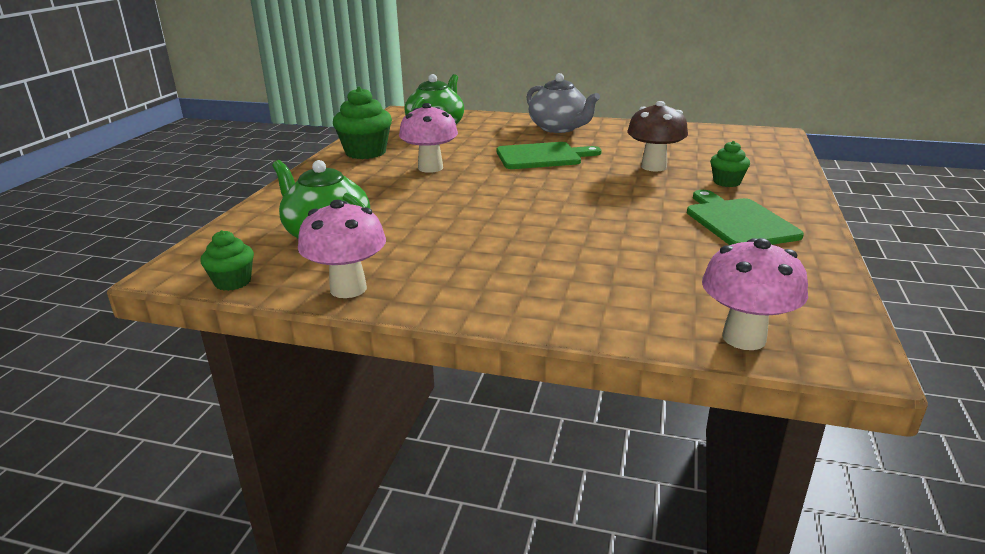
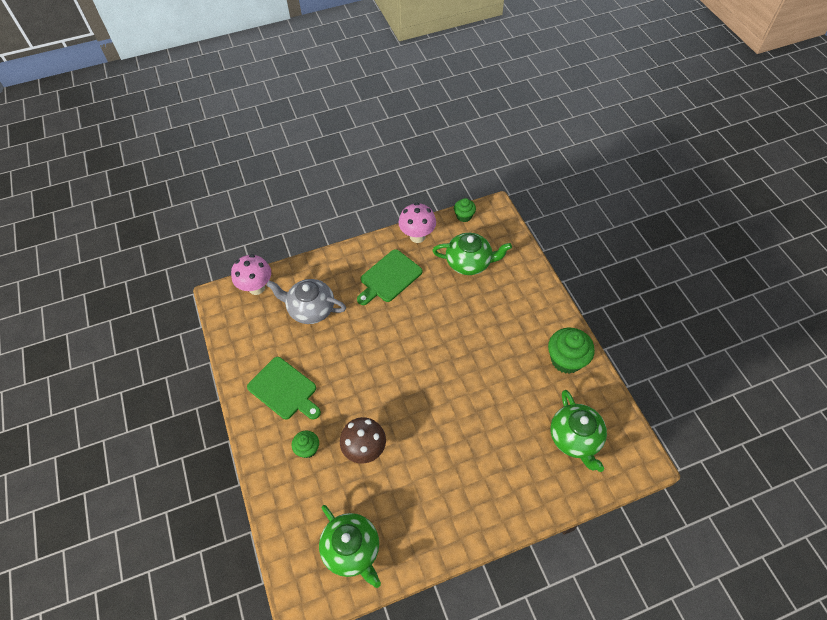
camera: 145 degrees right, 30 degrees up
(430, 168) = (500, 361): pink mushroom -> none
(542, 156) = (449, 424): green cutting board -> green cutting board (389, 277)
(559, 128) = (483, 499): grey teapot -> grey teapot (310, 309)
(709, 138) = (352, 550): none -> green teapot

